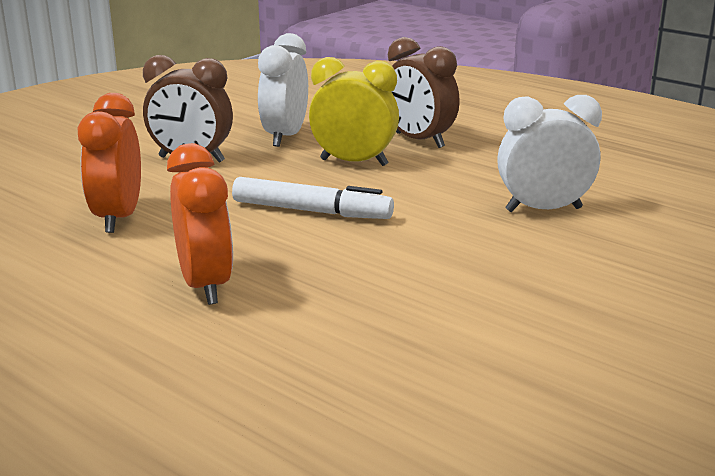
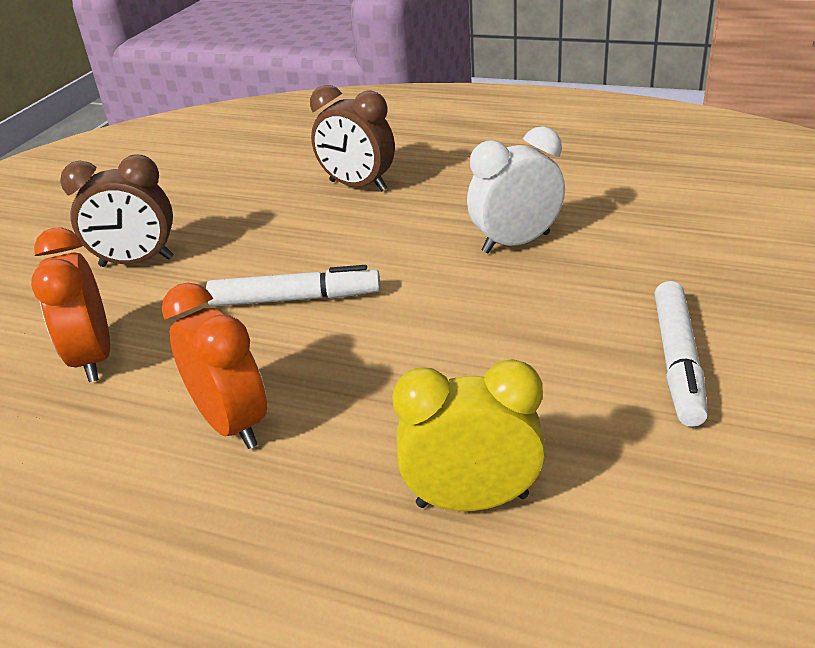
camera: 15 degrees left, 10 degrees up
(285, 137) = (222, 211): white clock -> none
(354, 162) = (307, 227): yellow clock -> yellow clock (472, 500)
(648, 330) = (678, 361): none -> white marker

